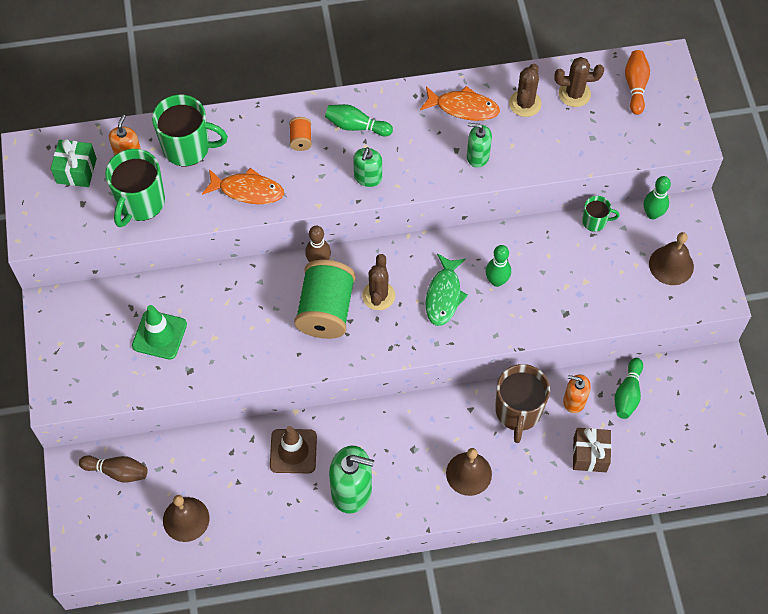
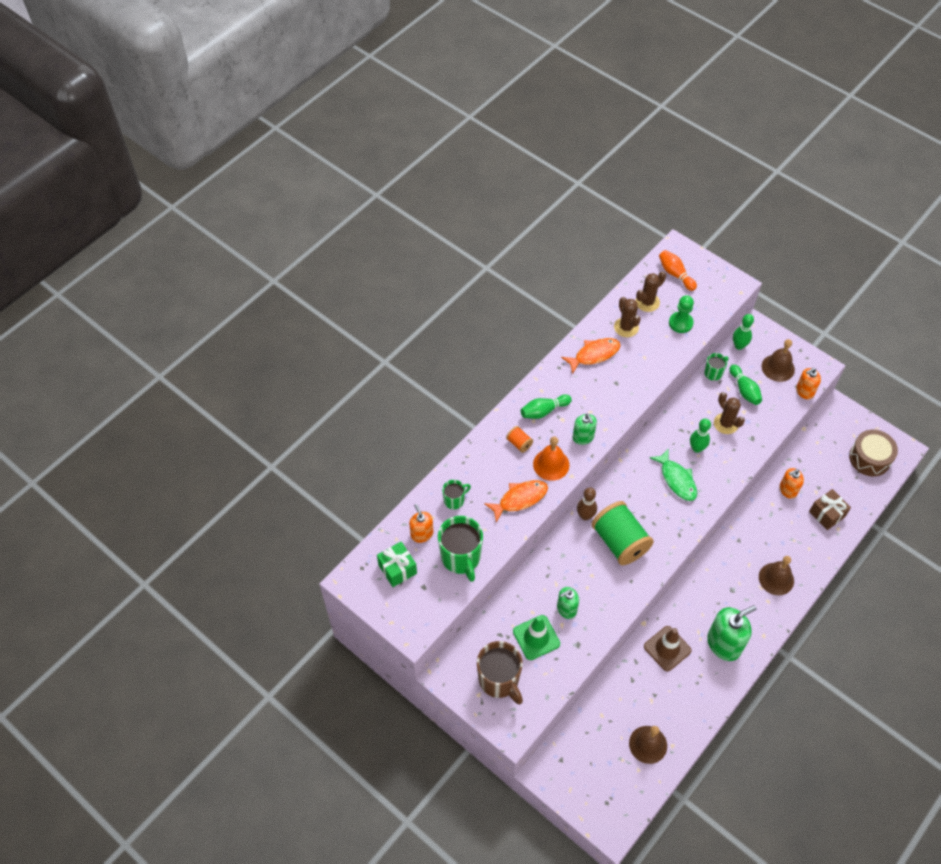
camera: 40 degrees left, 5 degrees down
(117, 471) = (576, 751): brown bowling pin -> none
(188, 148) = (454, 500): green mug -> green mug, size x0.53
(310, 180) = (551, 464): none -> orange bell
(378, 296) = (640, 509): brown cactus -> brown cactus (726, 423)
(477, 156) = (632, 378): green soap dispenser -> green soap dispenser (566, 609)
(518, 412) = (765, 520): brown mug -> brown mug (499, 680)
(587, 138) = (680, 323): none -> green pawn
(627, 394) = (810, 463): green bowling pin -> green bowling pin (744, 390)
(674, 309) = (804, 391): none -> orange soap dispenser
(699, 437) = (869, 458): none -> brown drum

